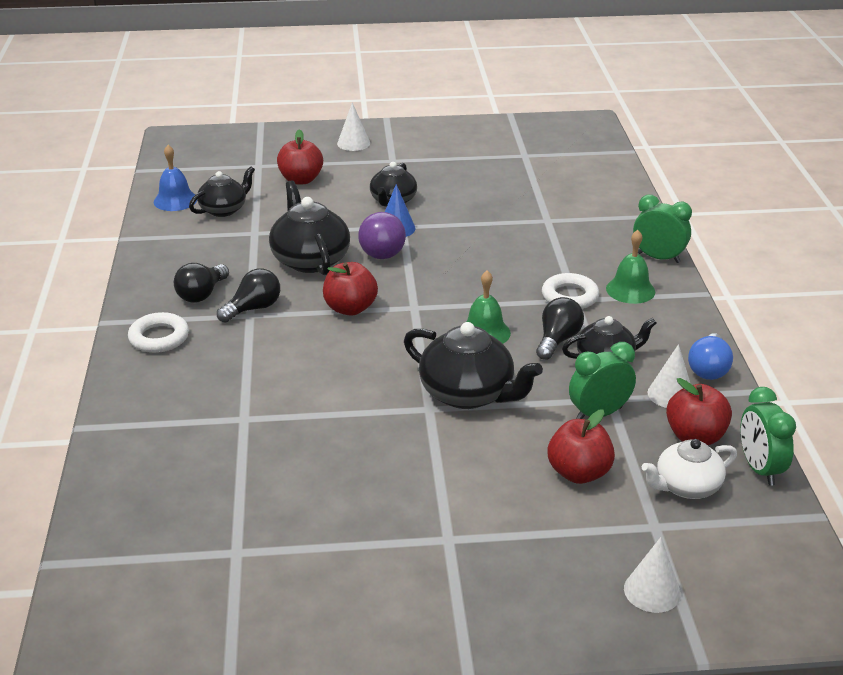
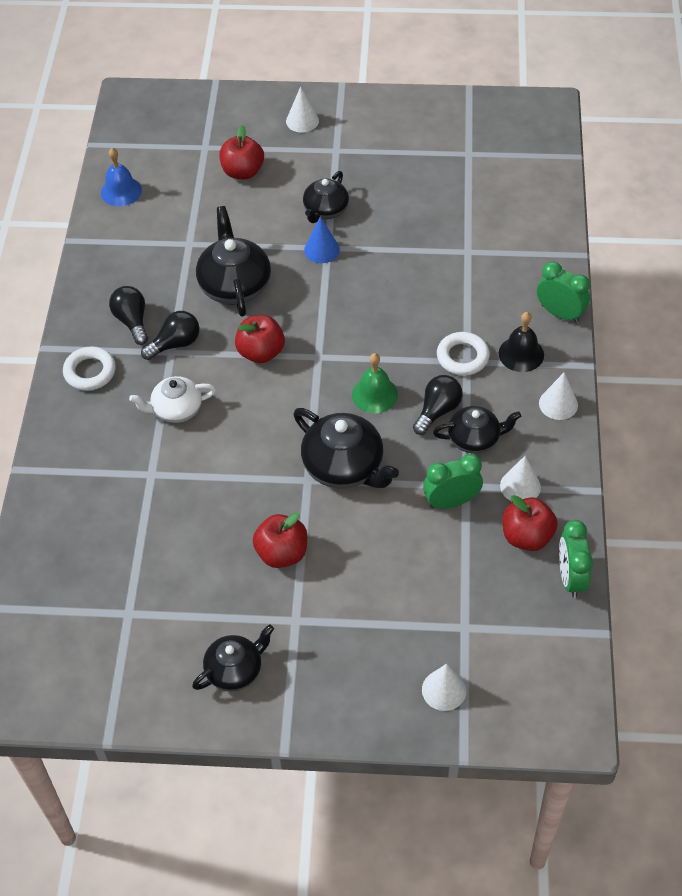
camera: 10 degrees right, 20 degrees up
(202, 294) = (132, 321): black light bulb -> black light bulb turned 120 degrees clockwise
(224, 209) = (165, 208): black teapot -> black teapot (235, 670)
(382, 255) = (301, 286): purple ball -> none
(579, 473) = (417, 565): red apple -> red apple (282, 553)
(630, 290) = (521, 354): green bell -> black bell
(684, 325) = (558, 404): none -> white cone
(686, 486) = (502, 589): white teapot -> white teapot (176, 409)
(708, 369) = (563, 460): blue light bulb -> none

